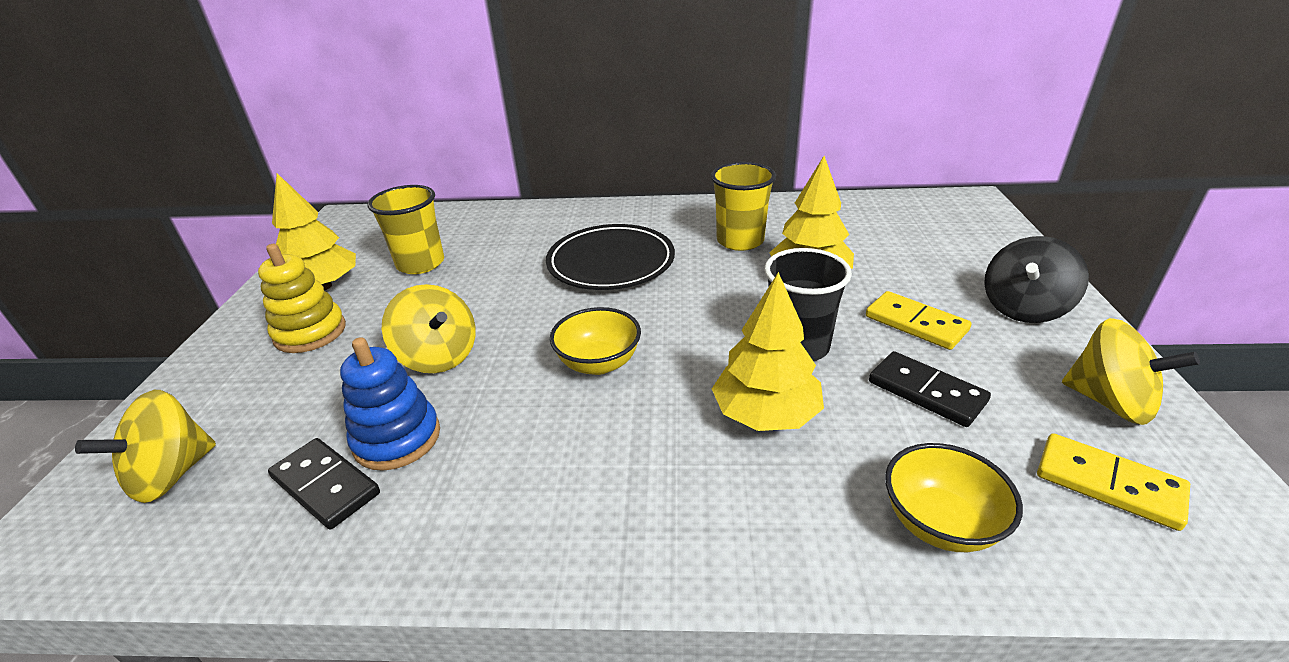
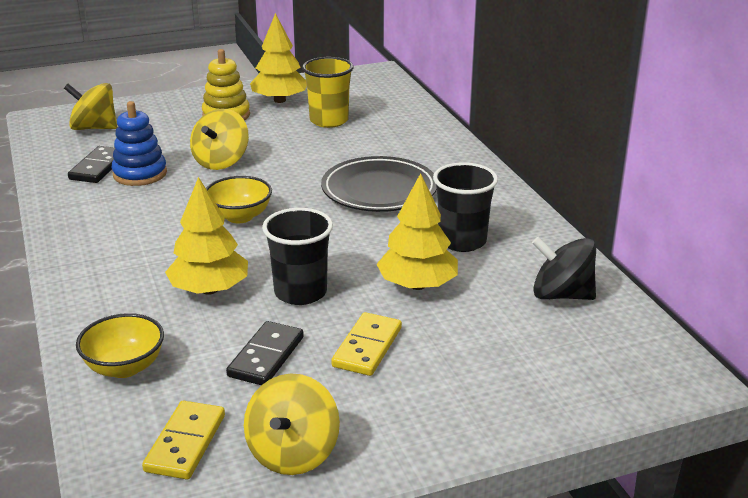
camera: 65 degrees right, 5 degrees down
(740, 241) = (462, 241): yellow cup -> black cup
(1024, 308) = (432, 410): black spinning top -> black spinning top (561, 295)

